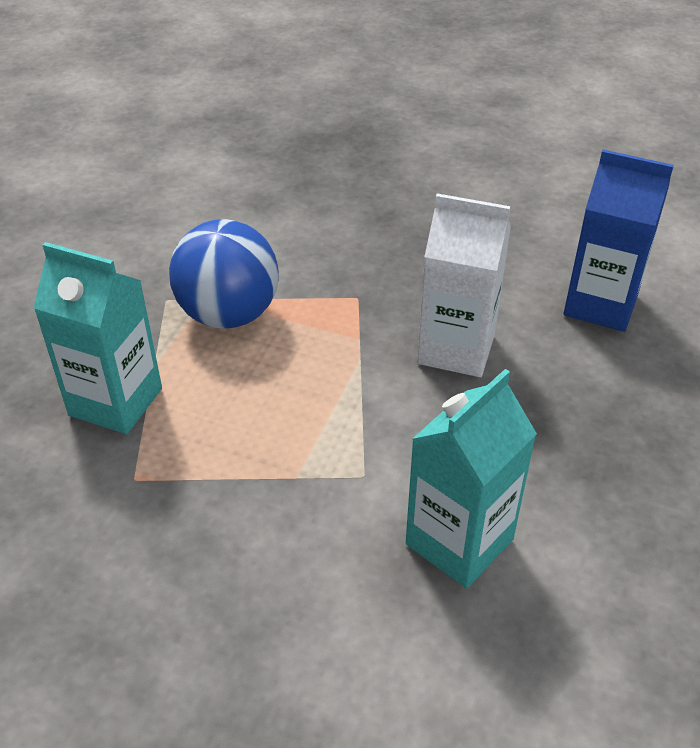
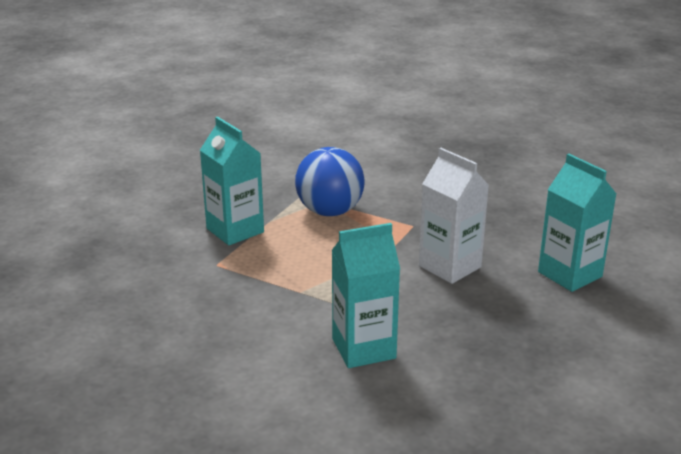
camera: 30 degrees right, 15 degrees down
(600, 305) = (570, 274): blue carton -> turquoise carton

